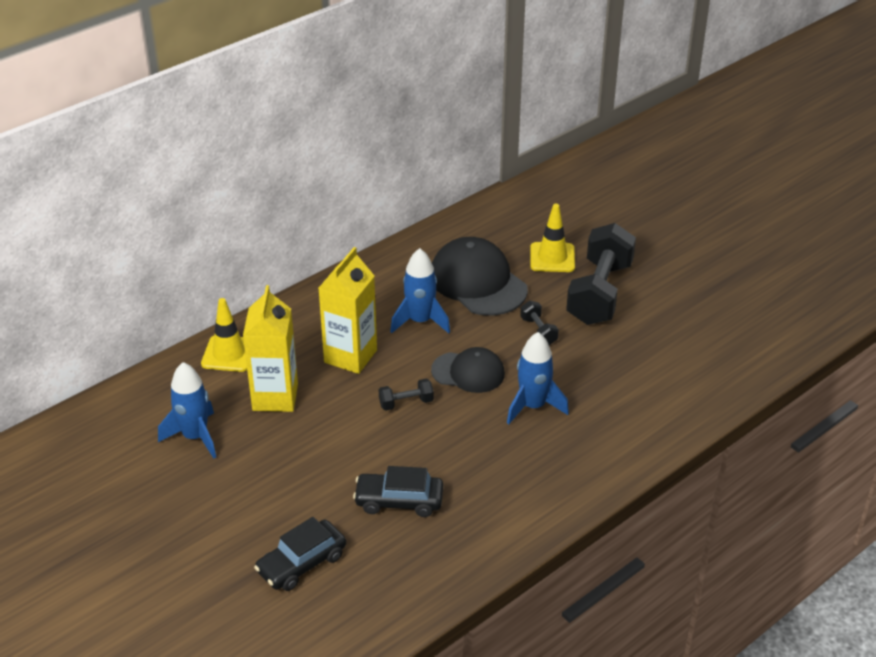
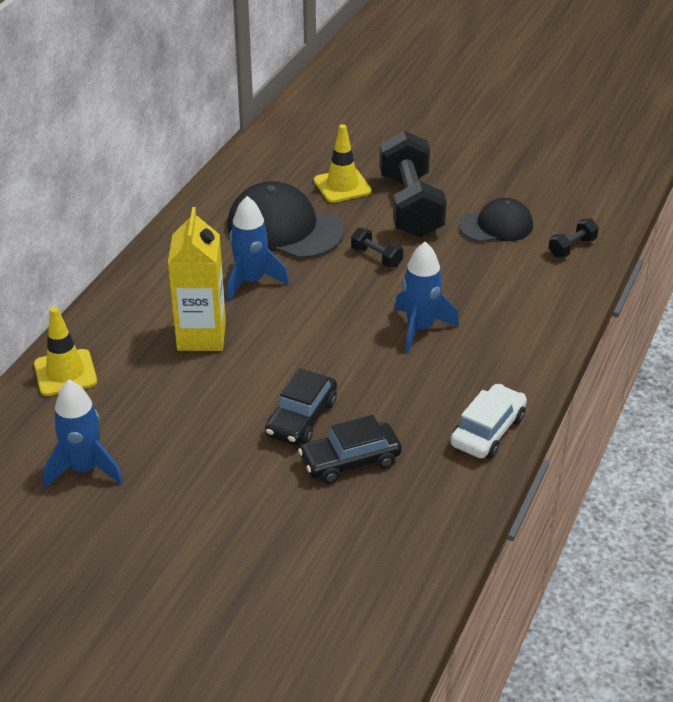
camera: 25 degrees left, 0 degrees up
(275, 397) = (147, 401): yellow carton -> none
(302, 563) = (291, 557): black car -> black car (301, 418)
(406, 403) = (291, 364): black dumbbell -> black dumbbell (572, 247)
(468, 372) = (334, 316): black cap -> black cap (496, 226)
(529, 515) = (488, 431): none -> white car

